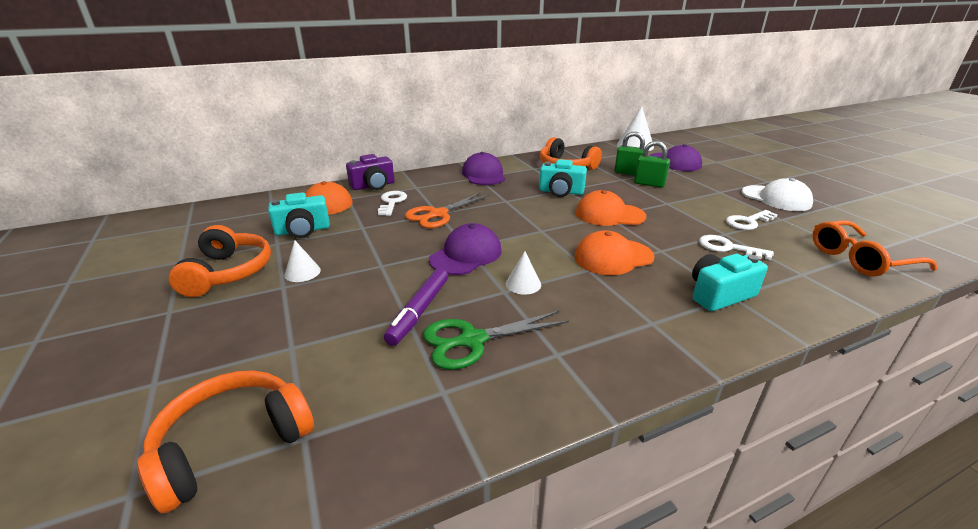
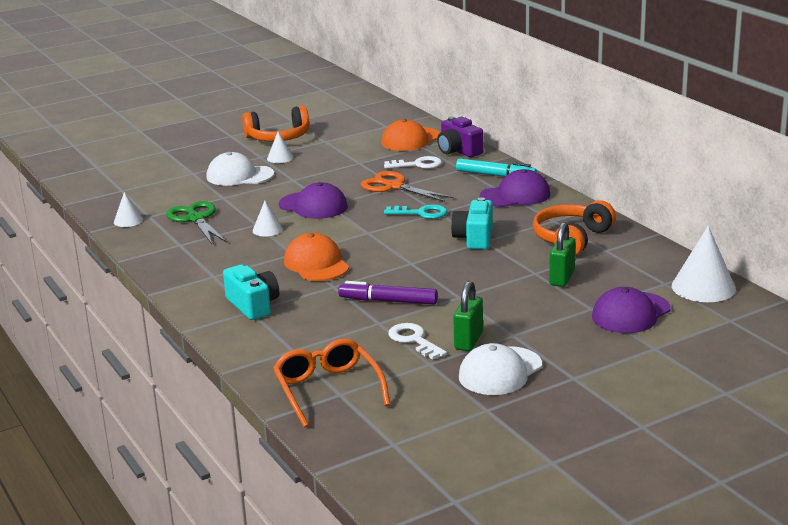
camera: 85 degrees right, 5 degrees down
(233, 444) = (120, 177): orange headphones -> none
(303, 230) = (348, 144): turquoise camera -> none
(338, 303) = (239, 175): none -> white cap
(419, 311) = (229, 200): purple marker -> purple marker (388, 301)
(439, 177) = (495, 175): none -> turquoise marker
(453, 418) = (128, 220): none -> white cone
(505, 207) = (421, 213): none -> turquoise key
(609, 214) = (414, 264): orange cap -> none
(649, 184) = (523, 289): green padlock -> green padlock (468, 341)
(727, 248) = (343, 319): white key -> none

